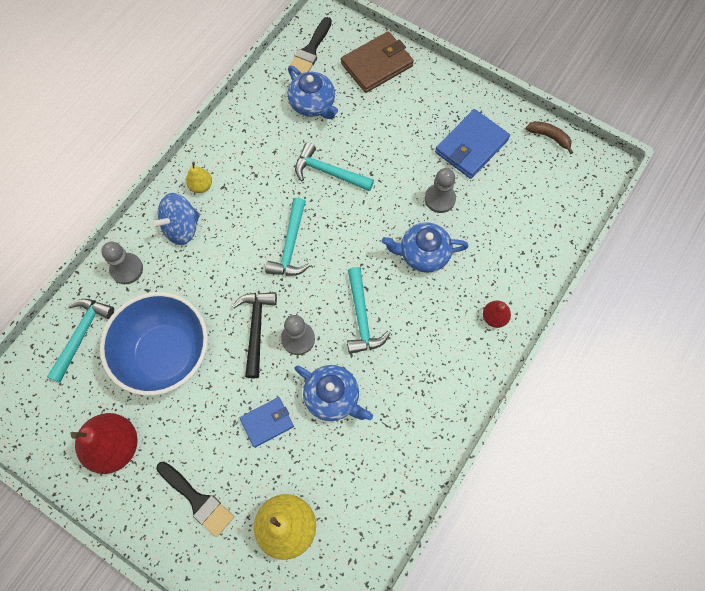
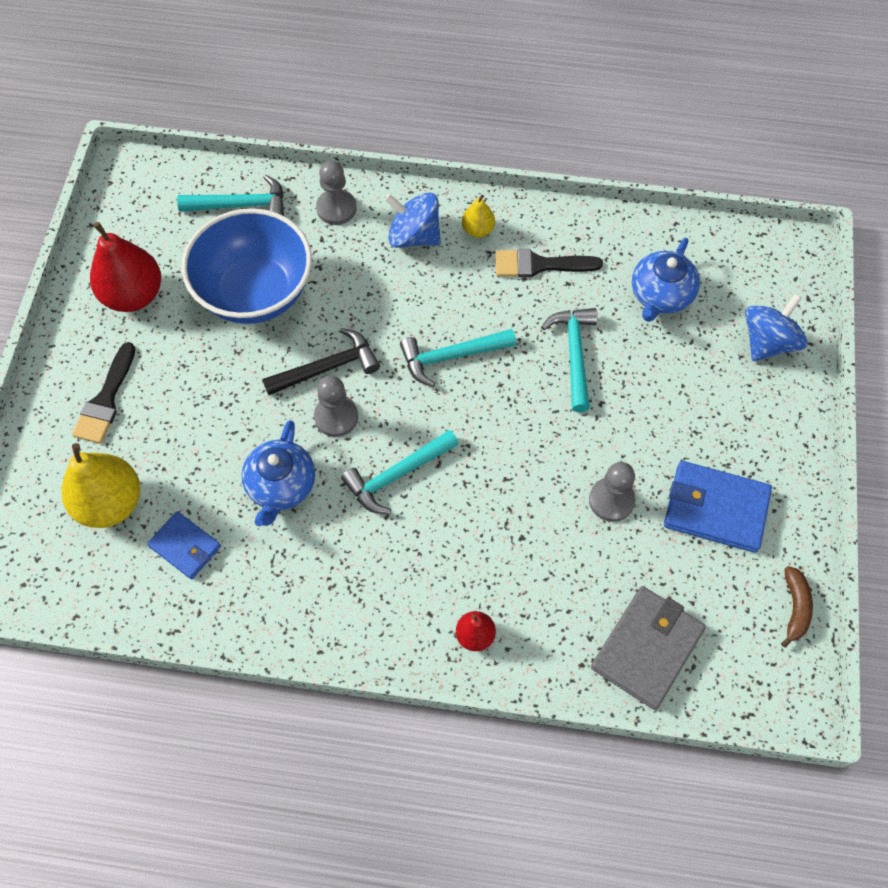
camera: 65 degrees right, 5 degrees down
(267, 422) = (221, 429): blue wallet -> blue wallet (185, 546)
(310, 50) = (738, 258): black brush -> black brush (539, 265)
(377, 65) = (768, 342): brown wallet -> blue spinning top
(423, 254) = (520, 511): blue teapot -> none
(542, 225) = (647, 648): none -> grey wallet

